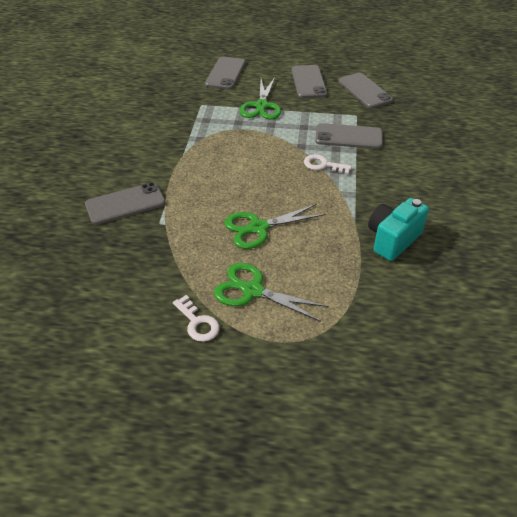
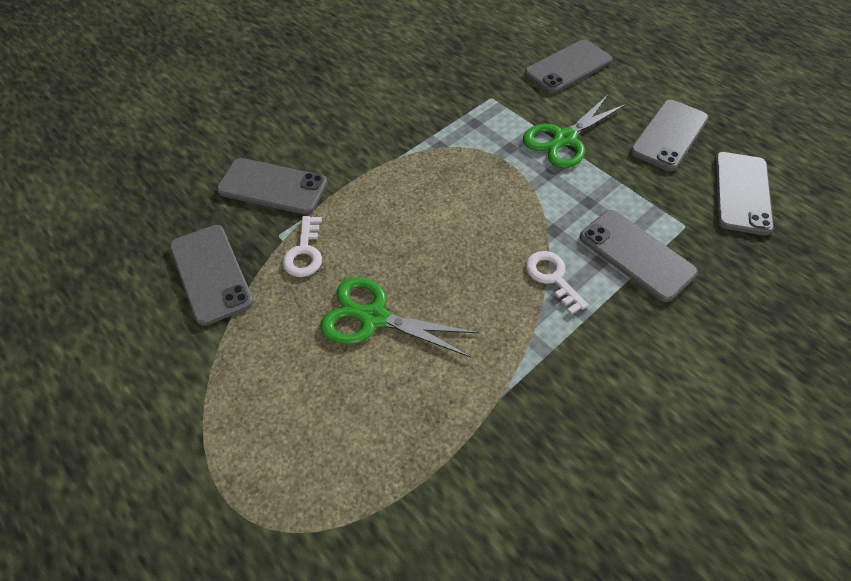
camera: 40 degrees right, 10 degrees up
(142, 261) = (211, 274): none -> grey phone
(197, 323) = (176, 399): white key -> white key (304, 252)
(253, 291) = (274, 403): green scissors -> none
(392, 240) = (523, 464): turquoise camera -> none

